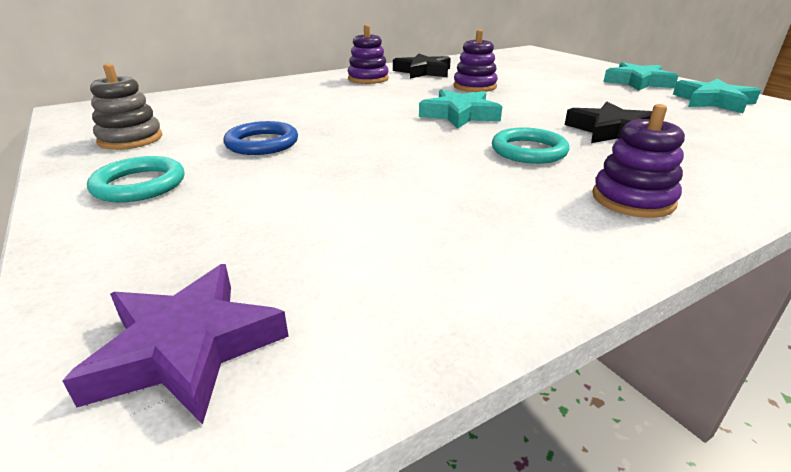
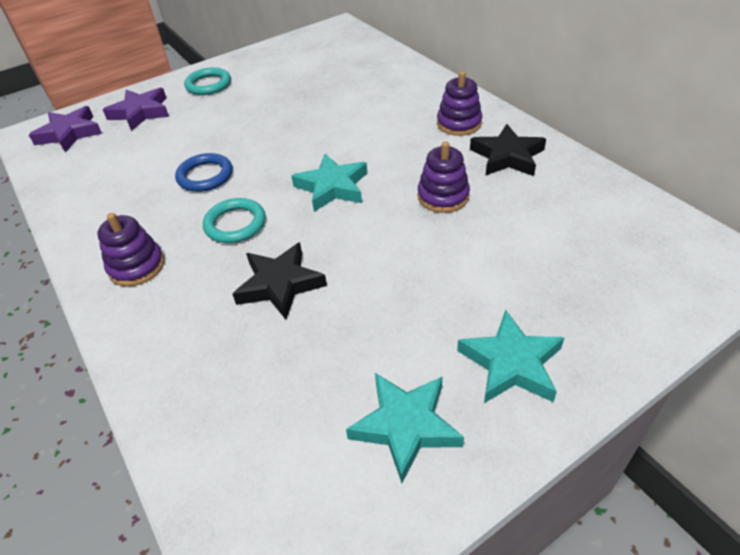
camera: 90 degrees right, 15 degrees up
(130, 139) = (279, 61): grey stacking toy -> none
(177, 245) = (140, 112): none -> purple star
(262, 143) = (267, 105): blue ring -> blue ring (205, 176)

